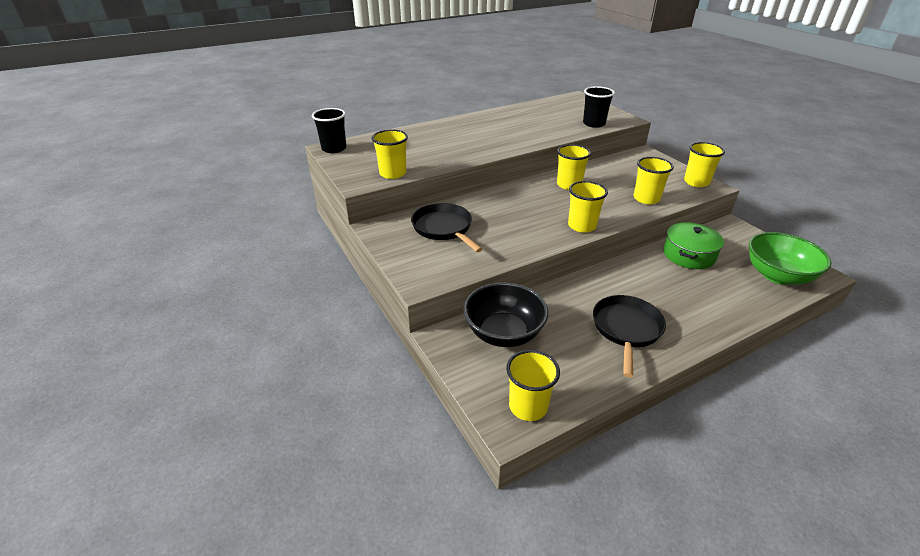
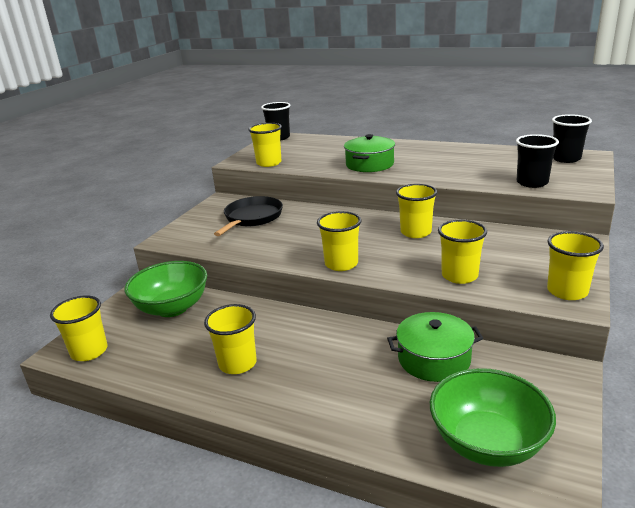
camera: 55 degrees right, 10 degrees down
(475, 145) = (369, 164): none -> green pot
(504, 333) = (172, 308): black bowl -> green bowl
(572, 102) = (566, 159): none -> black cup
(626, 329) = (237, 363): black pan -> yellow cup

